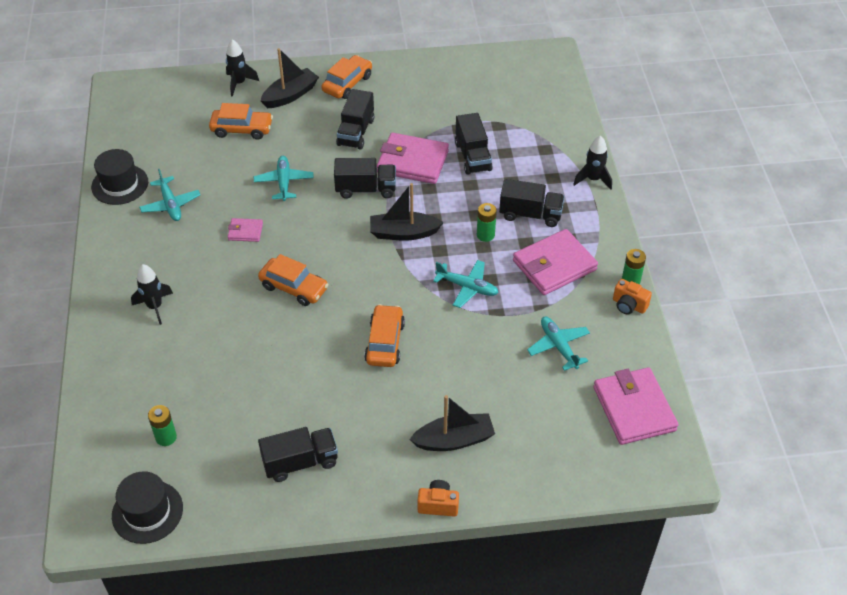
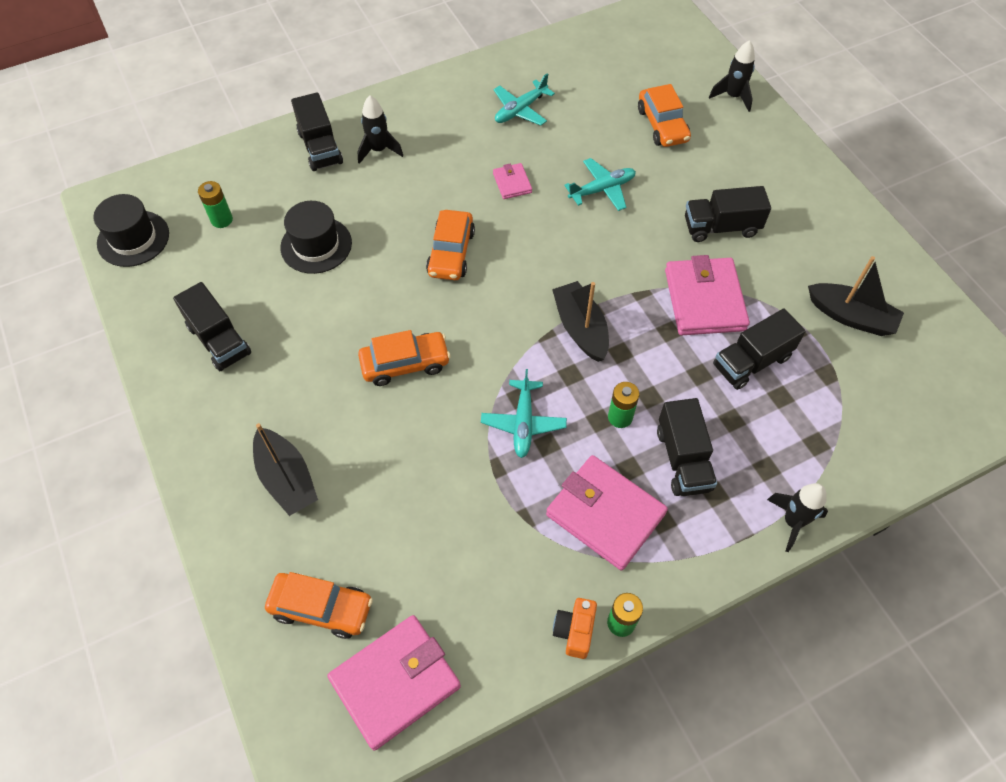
camera: 70 degrees right, 10 degrees up
(120, 184) = (528, 62): black hat -> black hat (316, 245)
(290, 95) = (743, 146): black boat -> black boat (851, 316)
(347, 83) = (798, 191): orange car -> orange car (321, 608)
(366, 189) = (632, 268): black truck -> black truck (320, 148)
(438, 505) = (193, 489): orange camera -> none
(558, 346) = (468, 557): turquoise plane -> none

